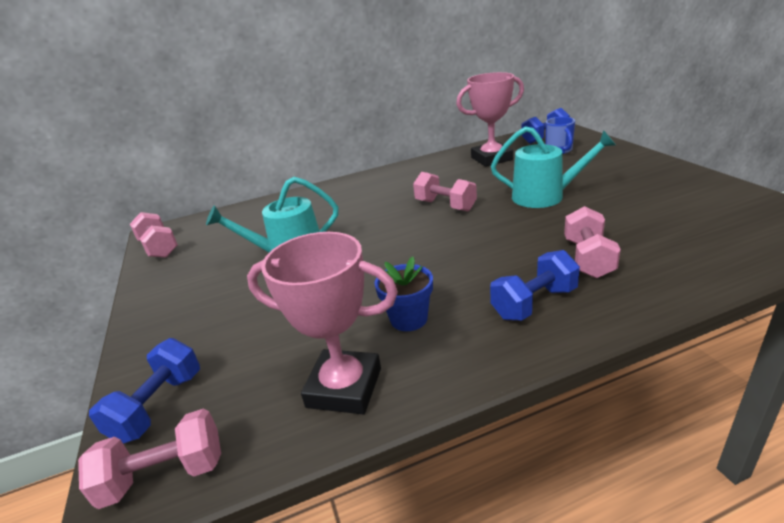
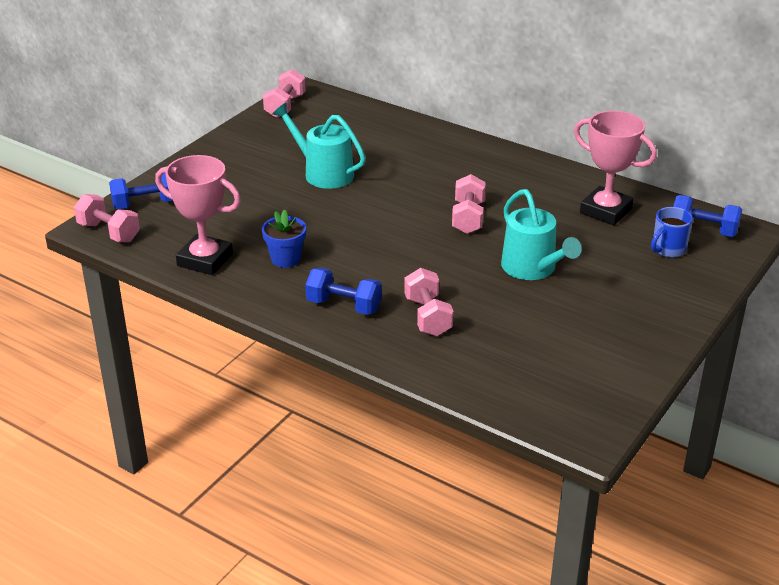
camera: 50 degrees right, 5 degrees up
(344, 388) = (205, 260): pink trophy -> pink trophy turned 45 degrees counterclockwise
(588, 258) = (427, 316): pink dumbbell -> pink dumbbell turned 75 degrees counterclockwise

